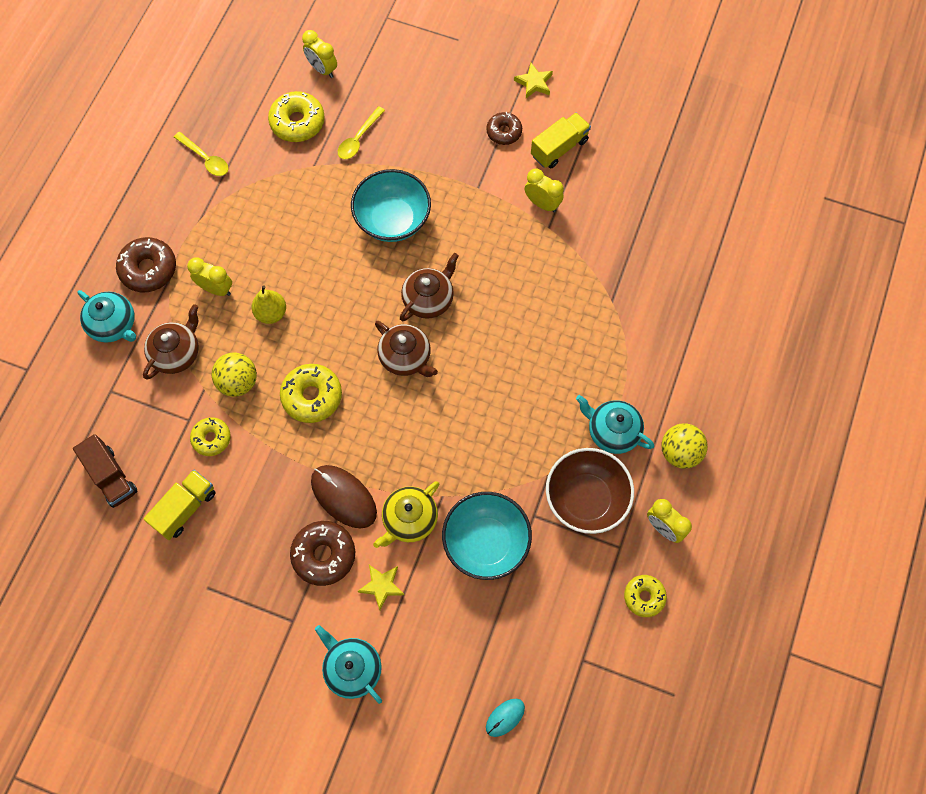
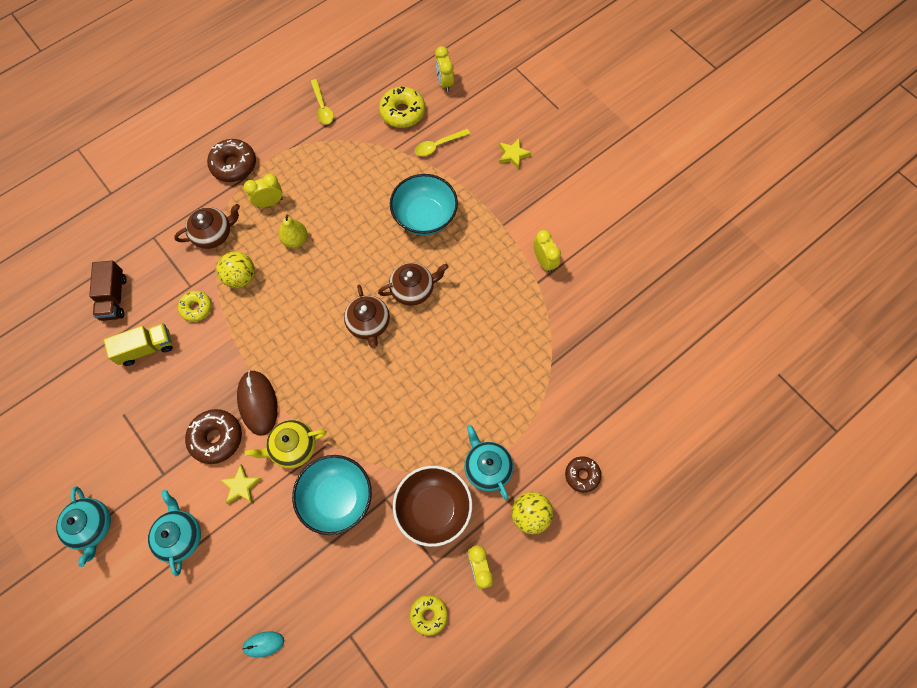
camera: 30 degrees right, 0 degrees up
(114, 325) = (186, 192): turquoise teapot -> turquoise teapot (92, 526)
(216, 289) = (269, 202): yellow clock -> yellow clock turned 75 degrees counterclockwise
(312, 396) = (284, 316): yellow donut -> none
(504, 132) = (549, 193): brown donut -> brown donut (582, 475)
(534, 83) = (595, 167): yellow star -> yellow star (513, 155)
(559, 148) = (584, 226): yellow truck -> none

